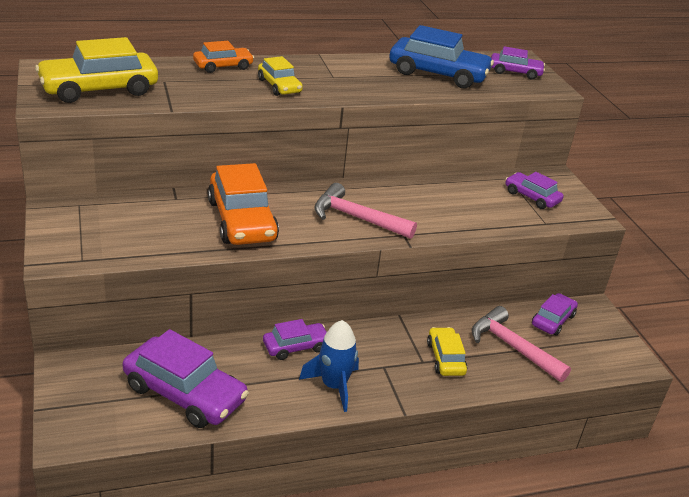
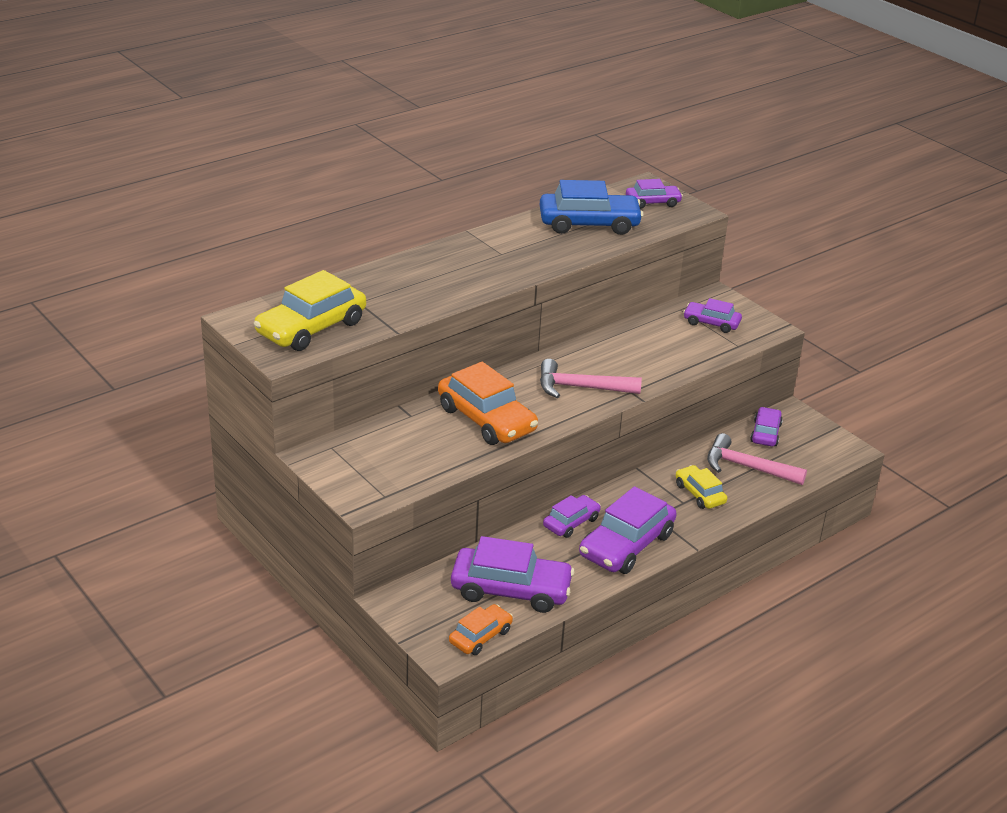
camera: 20 degrees left, 0 degrees up
(223, 66) = (395, 270): orange car -> orange car (480, 636)
(279, 86) = (464, 278): yellow car -> none
(334, 386) = (626, 545): blue rocket -> purple car

